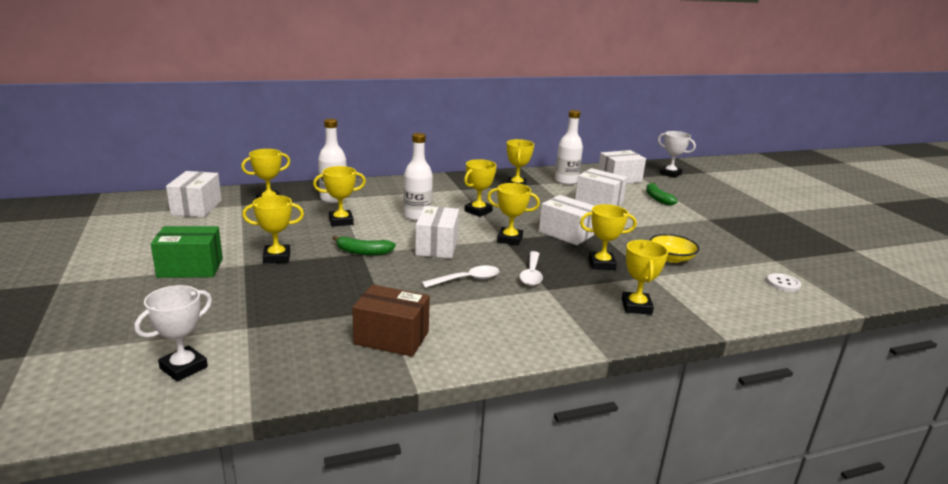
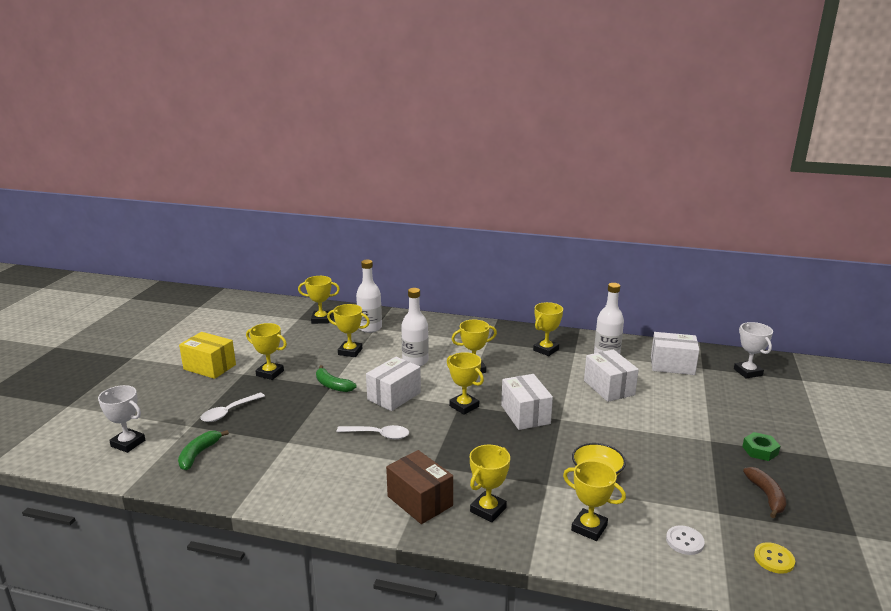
camera: 35 degrees right, 0 degrees up
(183, 368) = (128, 443): white trophy -> white trophy turned 45 degrees clockwise
(190, 268) = (209, 367): green box -> yellow box
(196, 208) = (267, 315): white box -> none
(391, 338) = (265, 467): brown box -> brown box (420, 501)
(531, 274) = (438, 446): white spoon -> white spoon (229, 412)
(601, 264) = (515, 457): yellow trophy -> yellow trophy (589, 528)
(657, 198) = (684, 399): green banana -> green banana (199, 454)
(743, 218) = (760, 450): none -> green nut
(784, 243) = (766, 496): none -> brown banana
(839, 277) = (774, 559): none -> yellow button

